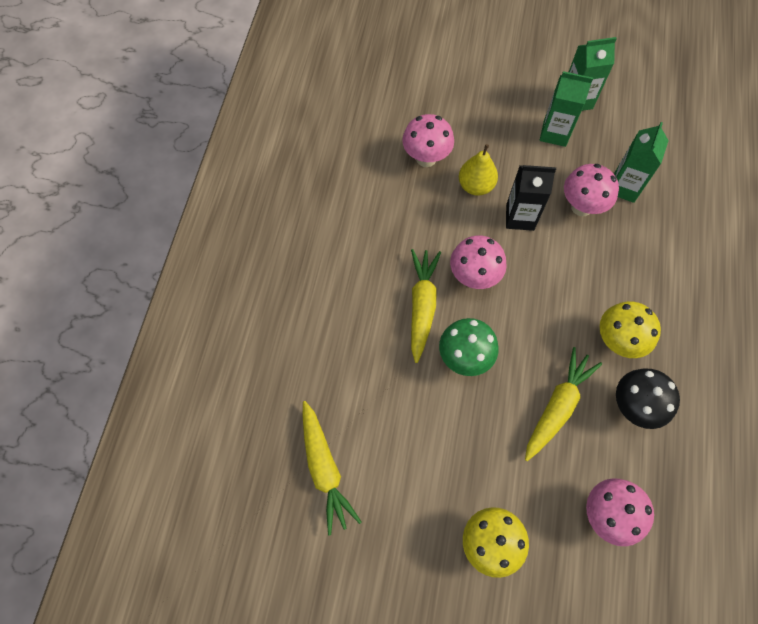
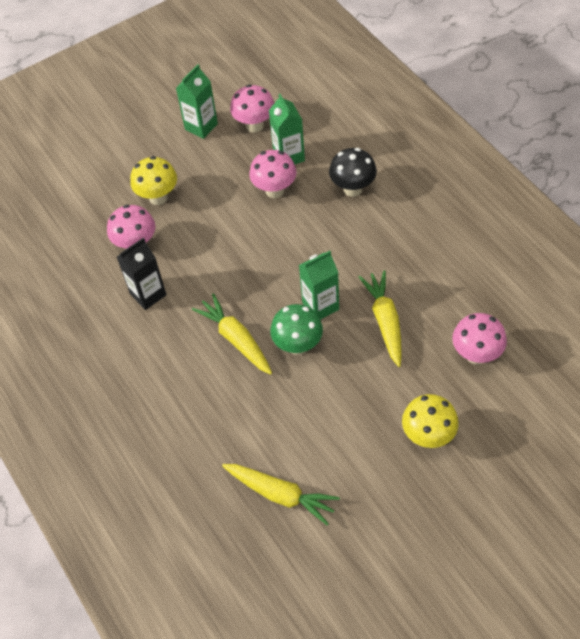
camera: 40 degrees left, 10 degrees down
(473, 277) = (251, 292): pink mushroom -> pink mushroom (254, 125)
(475, 186) = (190, 234): yellow pear -> none
(520, 217) = (241, 230): black carton -> black carton (148, 294)
(554, 133) = (208, 159): green carton -> green carton (320, 306)
(617, 341) = (380, 252): yellow mushroom -> yellow mushroom (158, 197)
(633, 407) = (428, 281): black mushroom -> black mushroom (352, 189)

